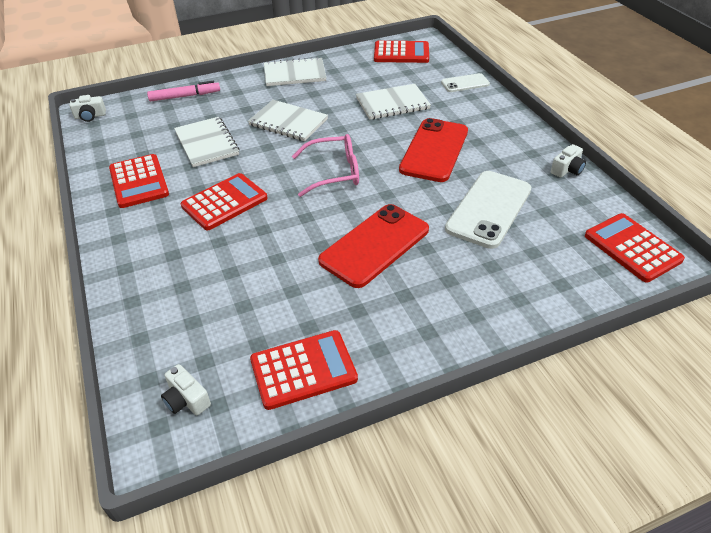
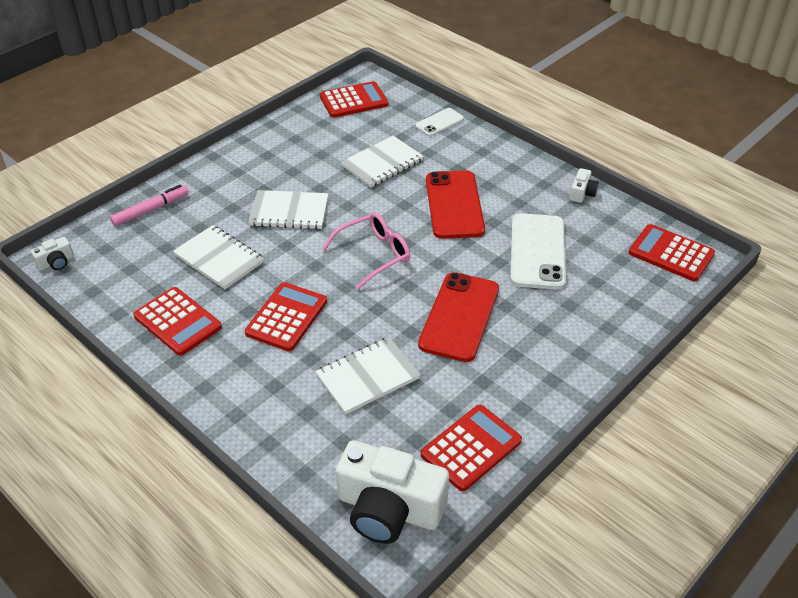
camera: 25 degrees left, 0 degrees up
(186, 399) = (389, 509): white camera -> white camera, size x2.31
(294, 74) = (256, 152): white notebook -> white notebook (367, 377)

